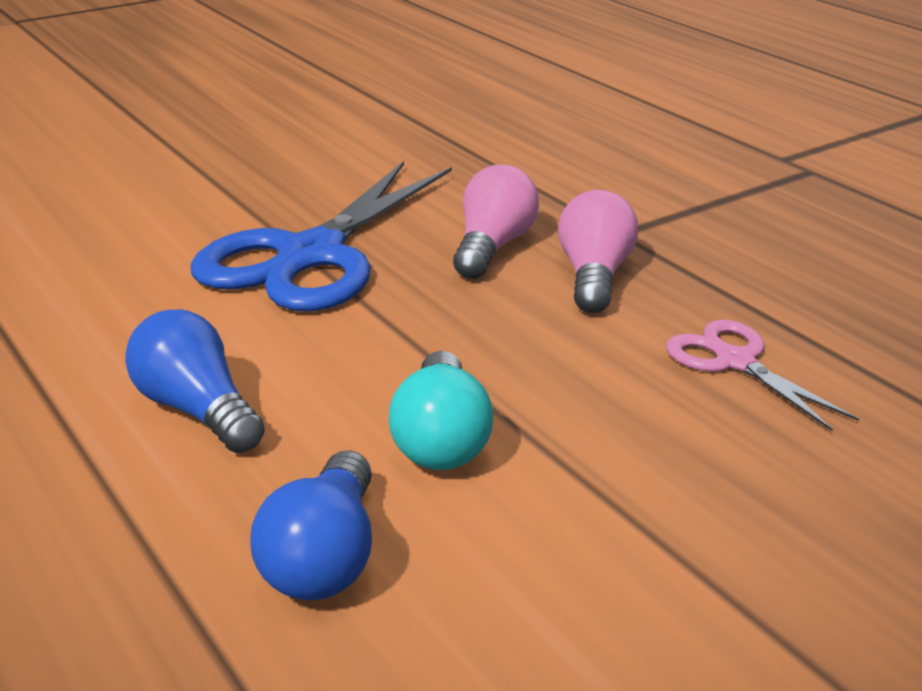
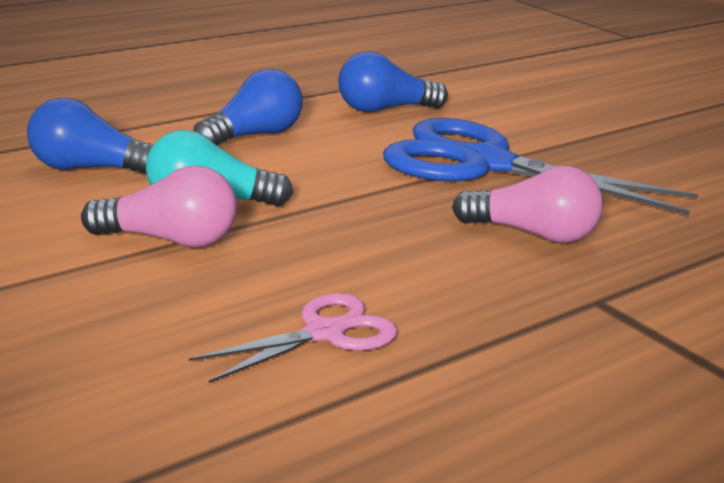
camera: 85 degrees right, 5 degrees down
(109, 307) = (384, 109): none -> blue light bulb
(594, 276) = (487, 278): pink light bulb -> pink light bulb (170, 240)

